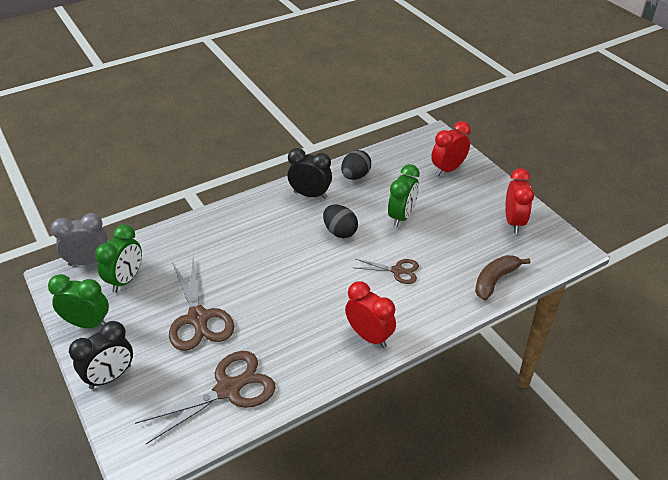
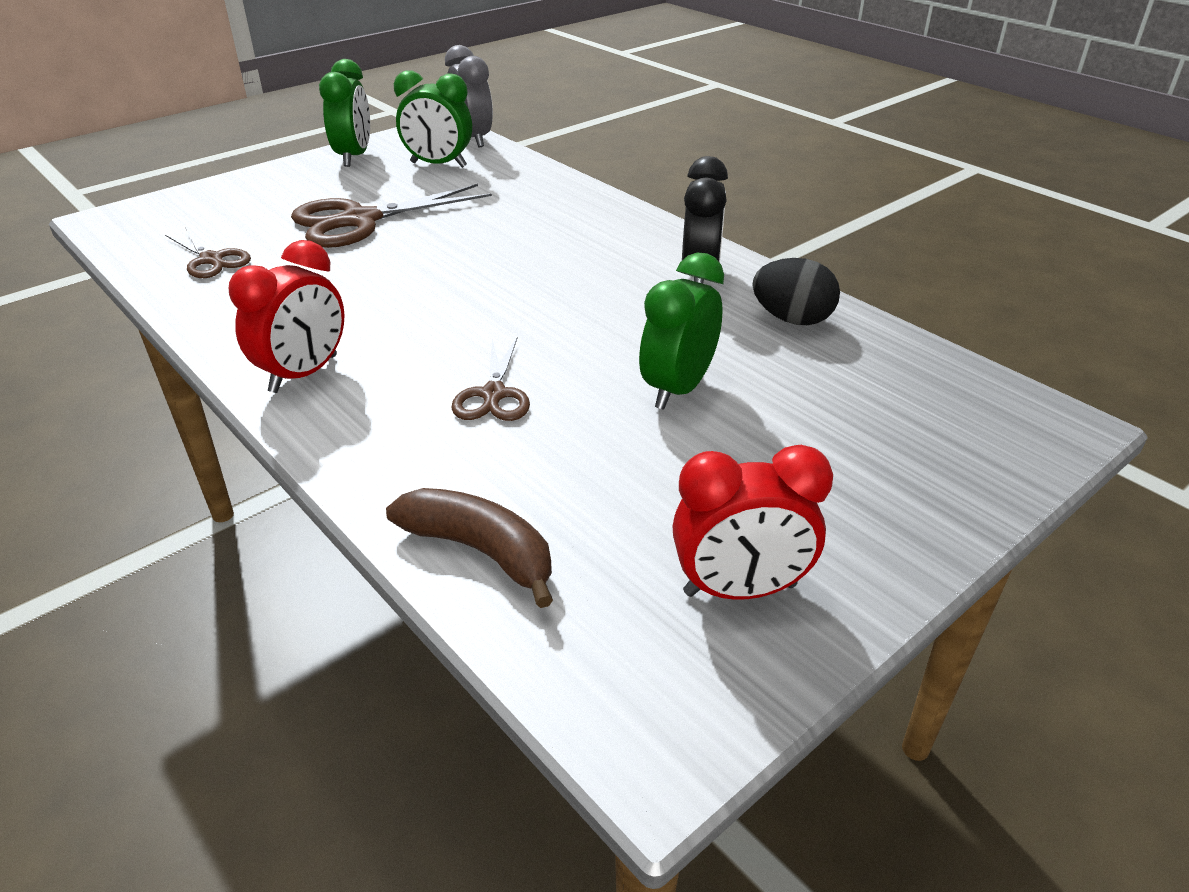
camera: 80 degrees right, 5 degrees down
(110, 377) = (256, 183): black clock -> none
(228, 389) = (211, 260): brown scissors -> brown scissors, size x0.56
(340, 232) = (598, 317): black egg -> none
(401, 217) = (678, 389): green clock -> green clock turned 105 degrees clockwise
(448, 169) = (912, 452): red clock -> none

